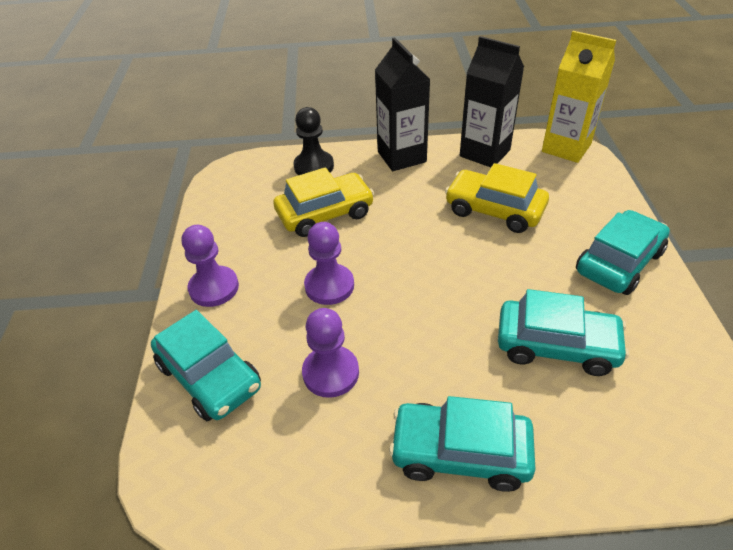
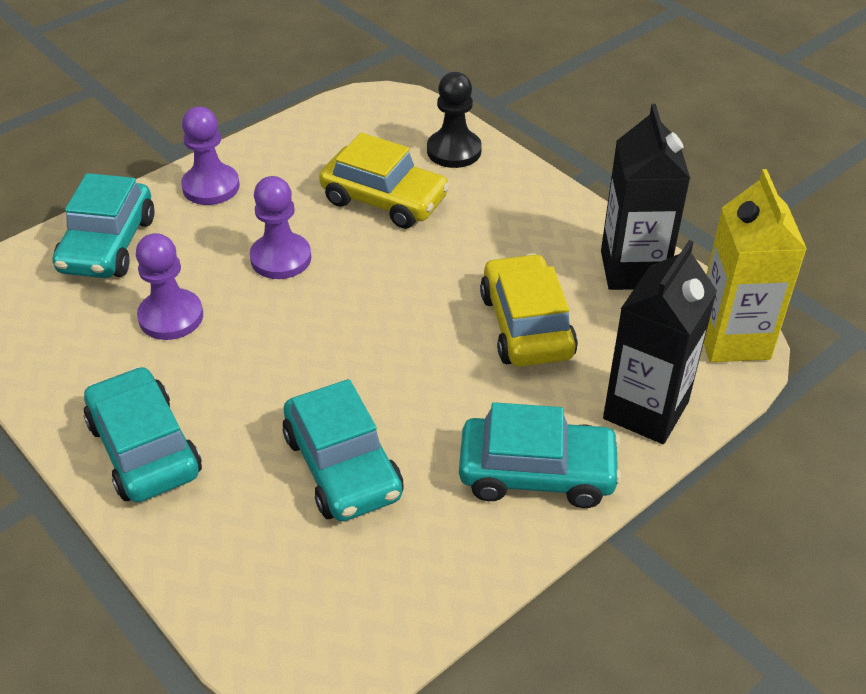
camera: 50 degrees right, 0 degrees up
(401, 157) = (546, 206): black carton -> black carton (645, 410)

